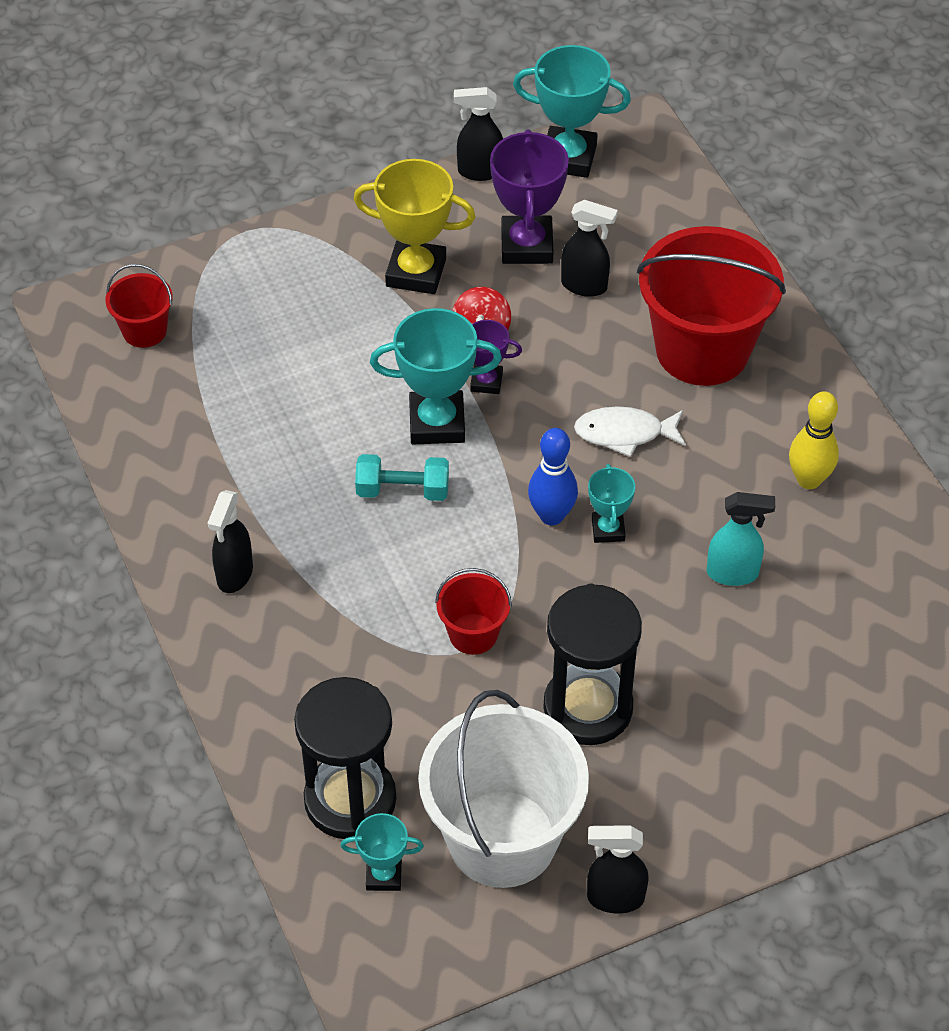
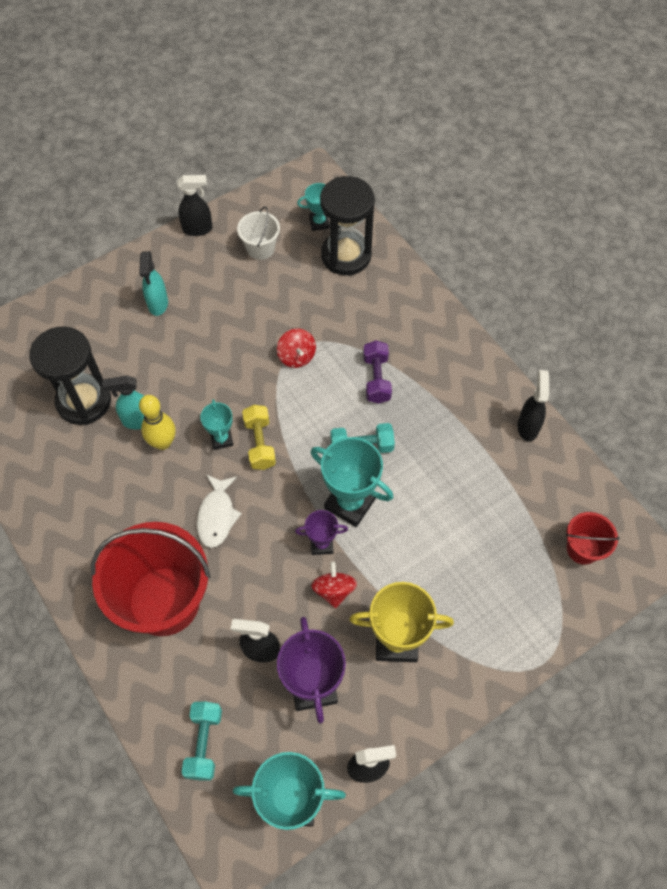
camera: 170 degrees right, 10 degrees up
(234, 574) = (451, 372): black spray bottle -> black spray bottle (528, 427)
(354, 581) = (376, 379): none -> purple dumbbell
(437, 423) = (350, 503): turquoise trophy -> turquoise trophy turned 45 degrees clockwise
(473, 634) = (296, 356): red bucket -> red spinning top
(502, 838) = (260, 248): white bucket -> white bucket, size x0.47
(551, 515) = (260, 443): blue bowling pin -> yellow dumbbell
(588, 708) = (222, 323): black hourglass -> black hourglass (84, 401)
(624, 433) = (217, 516): white fish -> white fish turned 105 degrees clockwise
(661, 214) = (204, 743): none -> turquoise dumbbell
(696, 758) = (158, 304): none -> turquoise spray bottle
(808, 479) = (86, 498): yellow bowling pin -> yellow bowling pin (163, 442)

